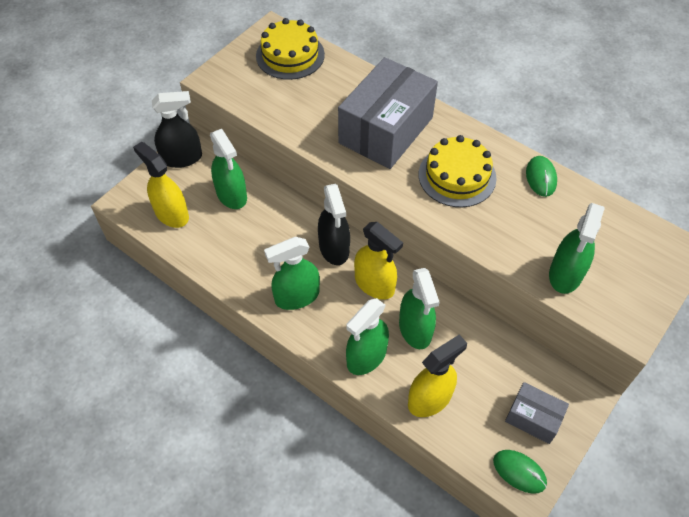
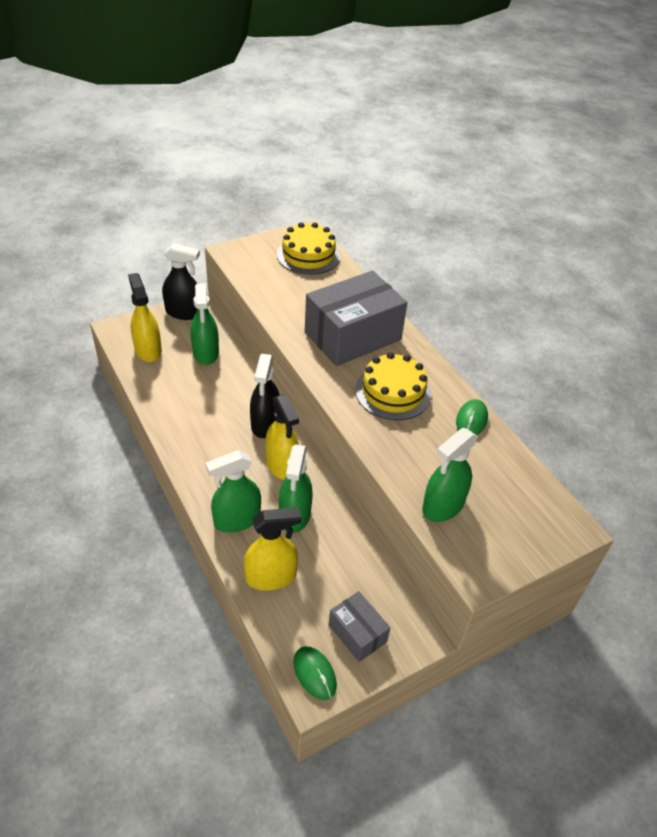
camera: 20 degrees right, 10 degrees down
(297, 296) = (208, 449): green spray bottle -> none

